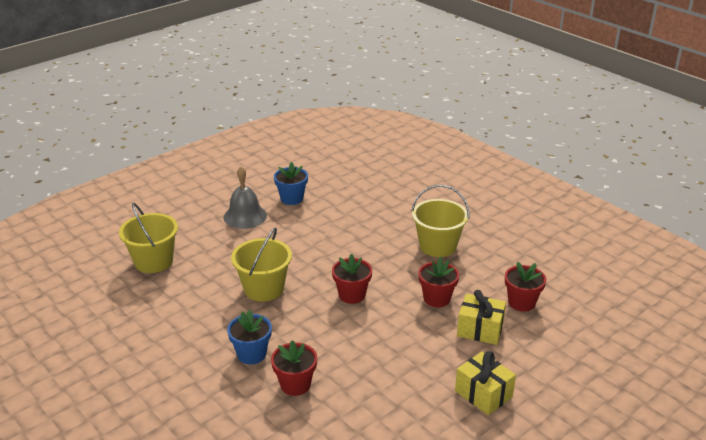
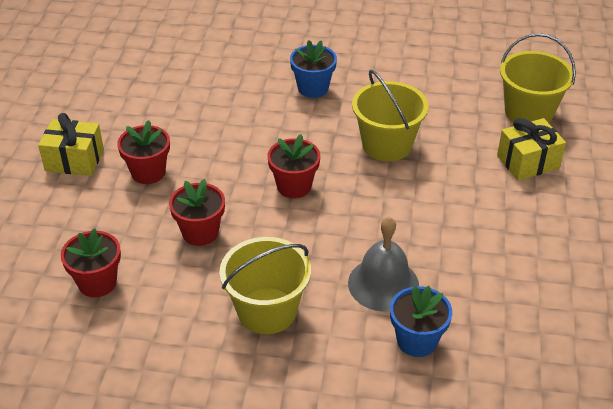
camera: 140 degrees right, 10 degrees up
(245, 216) = (540, 214): grey bell -> grey bell (383, 284)
(292, 199) = (533, 275): blue flower pot -> blue flower pot (417, 341)
(295, 384) = (247, 86): red flower pot -> red flower pot (148, 172)
(480, 329) = (123, 222): yellow gift -> yellow gift (528, 162)

